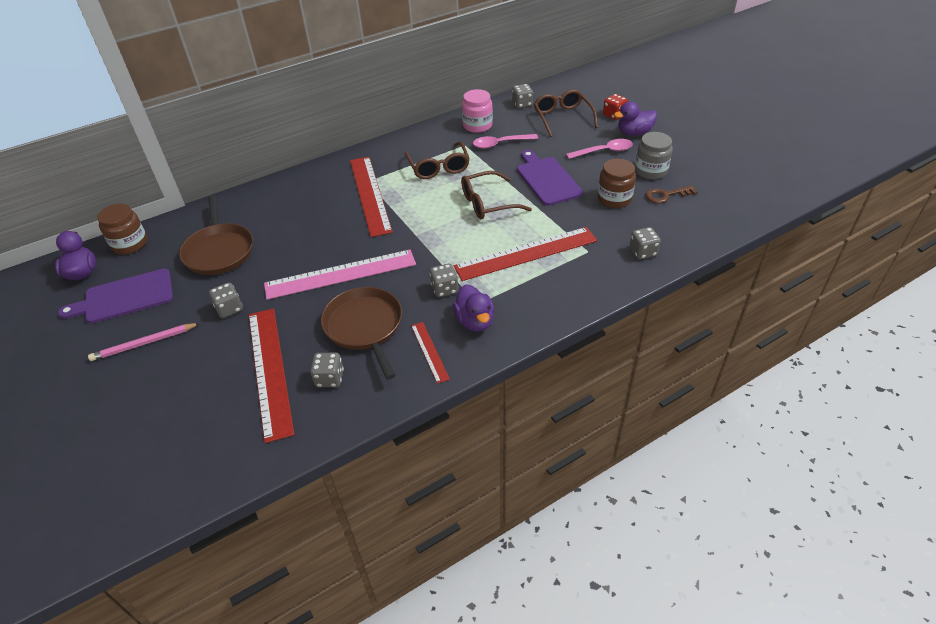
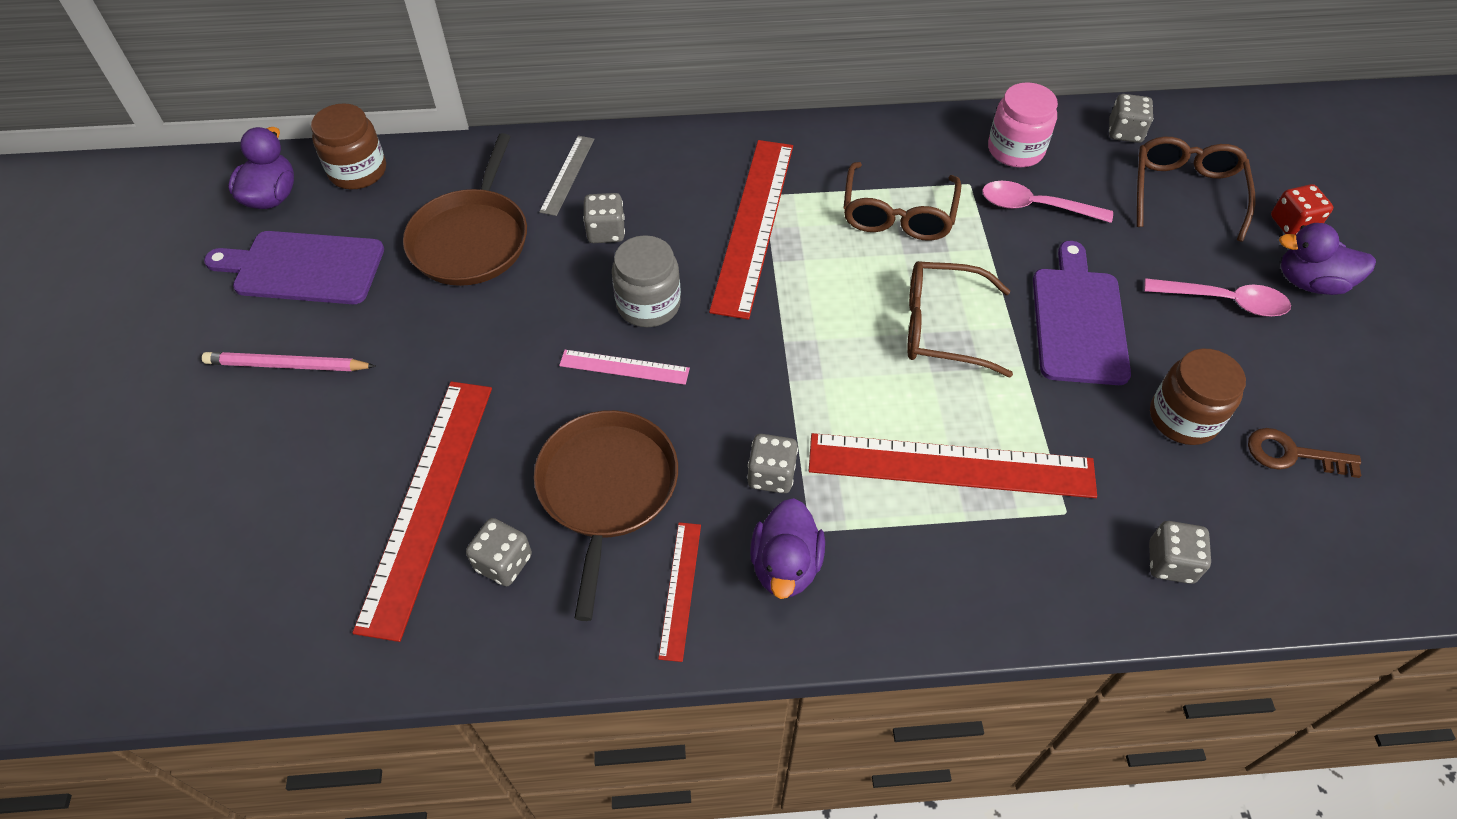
camera: 25 degrees right, 10 degrees up
(229, 309) = (430, 357): grey dice -> grey dice (606, 231)
(256, 206) = (567, 175): none -> grey ruler
(340, 274) = (624, 367): pink ruler -> pink ruler, size x0.49
(650, 171) = (1293, 384): grey jar -> grey jar (648, 304)

